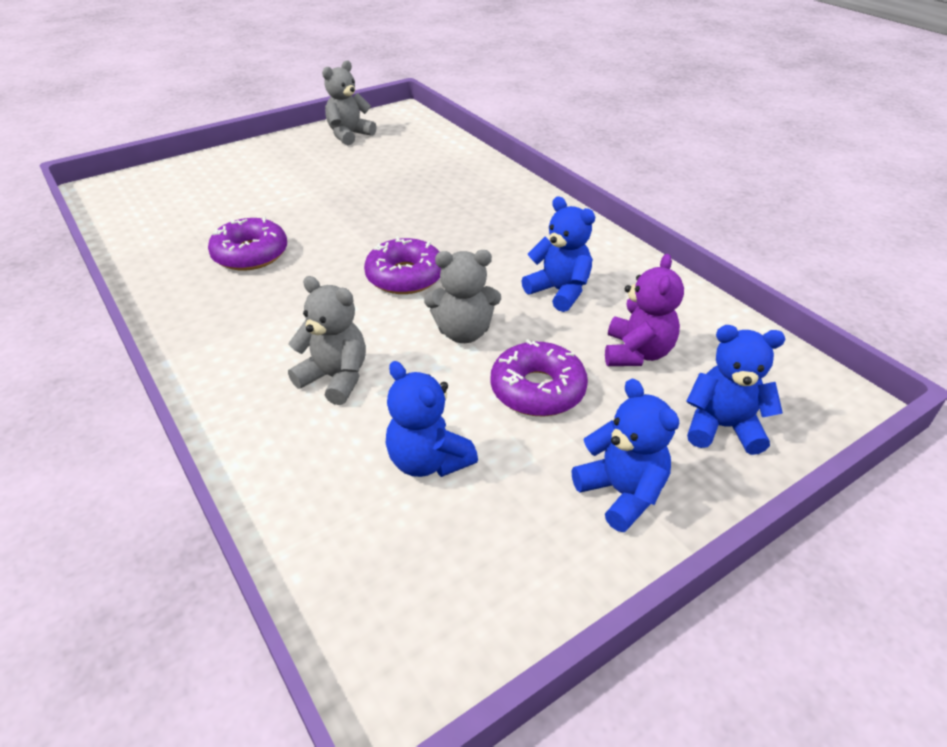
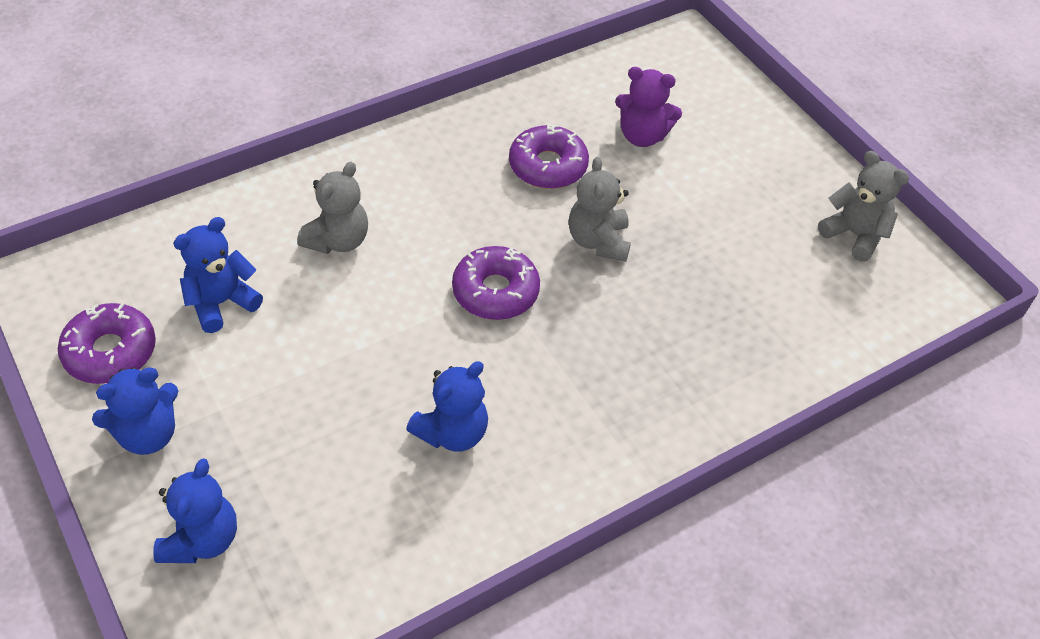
camera: 90 degrees right, 10 degrees up
(463, 332) = (389, 337): grey teddy bear -> grey teddy bear (598, 241)
(537, 389) = (290, 390): purple donut -> purple donut (110, 352)
(637, 353) = (329, 488): purple teddy bear -> purple teddy bear (642, 136)

